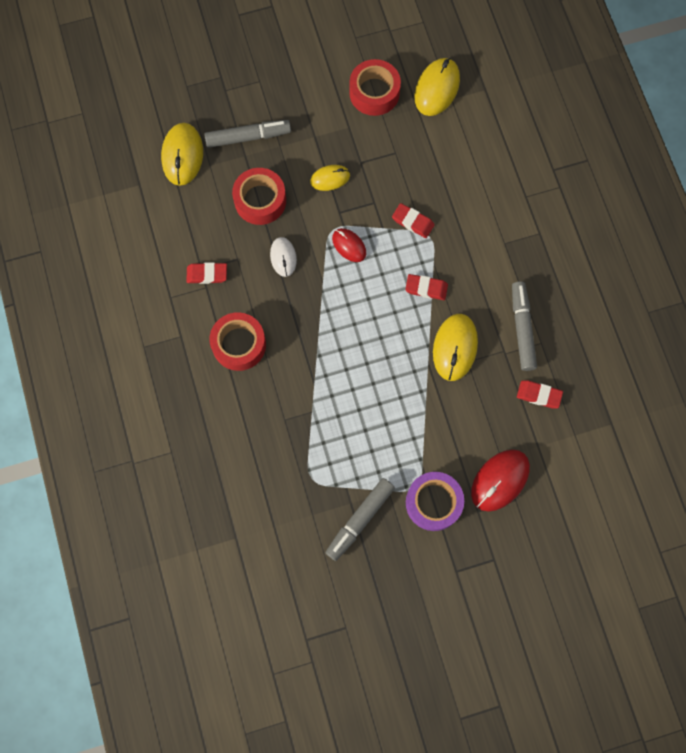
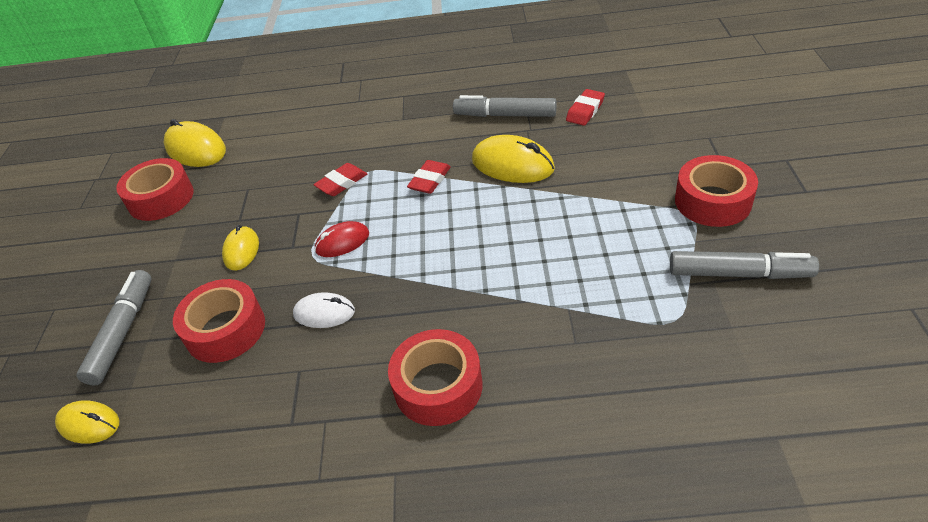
camera: 70 degrees left, 30 degrees down
(182, 155) = (89, 424): yellow mouse -> yellow mouse, size x0.61
(207, 274) = (304, 416): red eraser -> none
(360, 520) = (738, 273): grey marker -> grey marker turned 45 degrees counterclockwise
(433, 502) = (712, 201): purple tape -> red tape
(500, 480) = (685, 146): red mouse -> none

